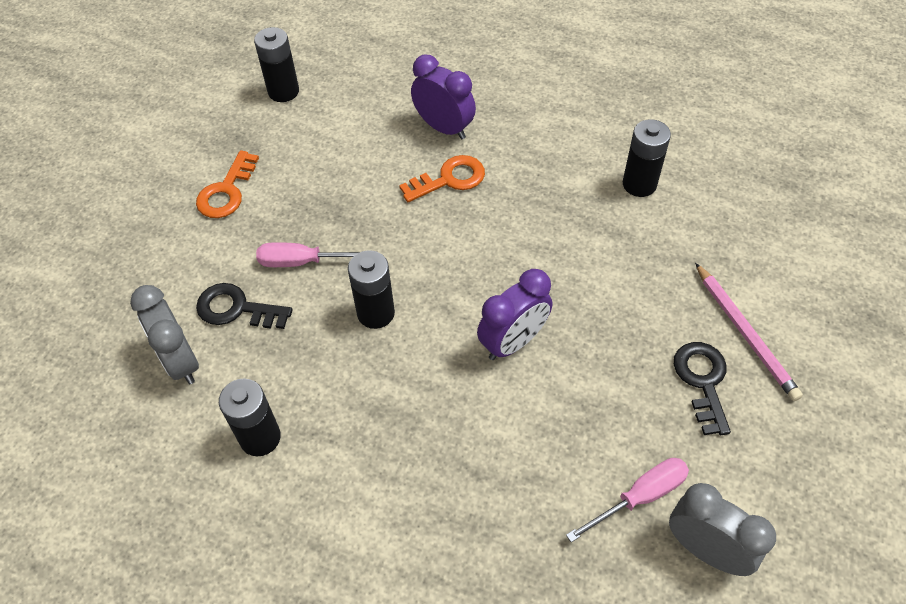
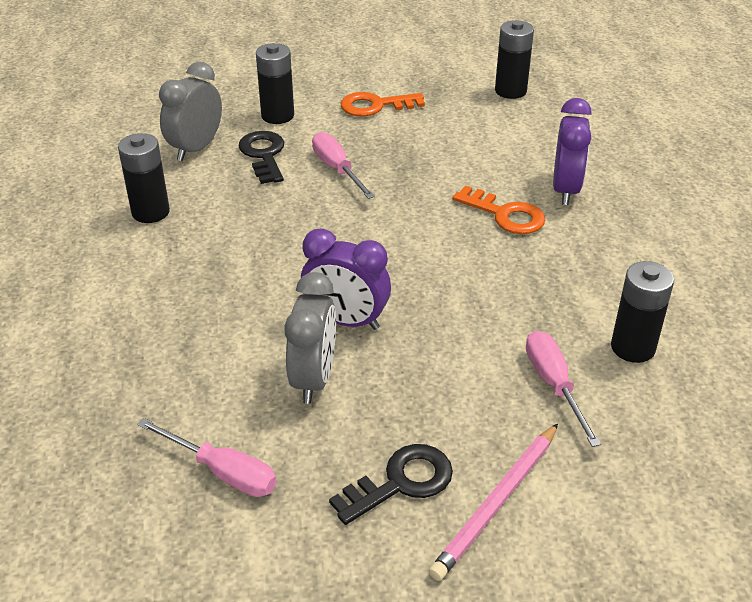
camera: 60 degrees right, 15 degrees down
(376, 313) = (315, 226): black battery -> black battery (277, 115)
(652, 246) = (554, 385): none -> pink screwdriver
(706, 549) = (187, 547): grey clock -> grey clock (314, 378)

